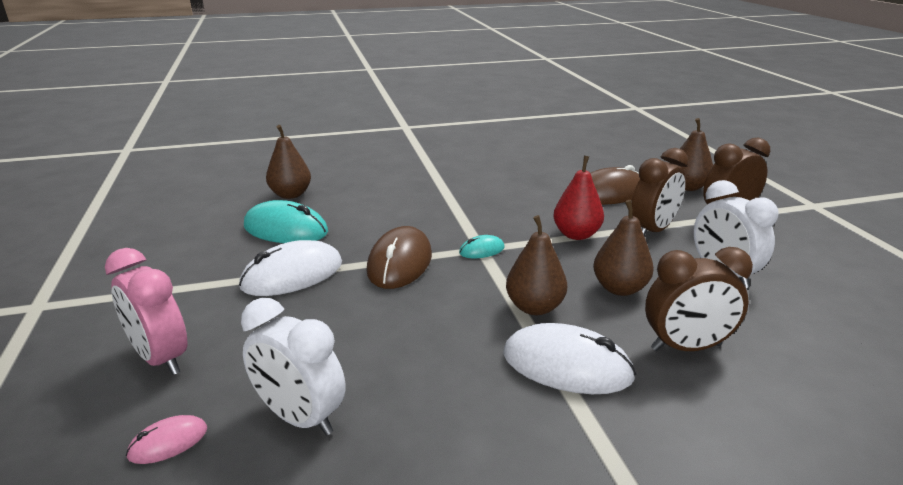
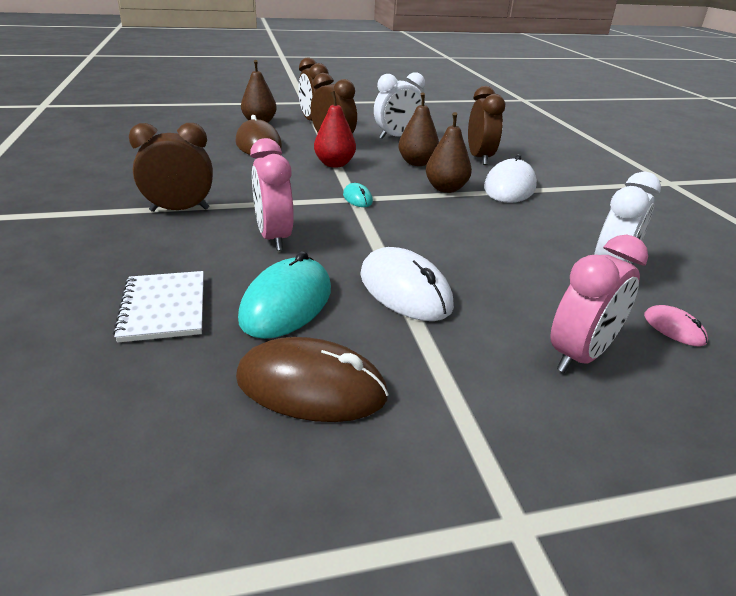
camera: 90 degrees left, 5 degrees up
(290, 195) = (164, 308): brown pear -> white notebook
(387, 217) = (274, 238): none -> pink clock
(399, 262) = (379, 233): brown mouse -> brown mouse (311, 387)
(433, 181) = (180, 210): none -> brown clock

